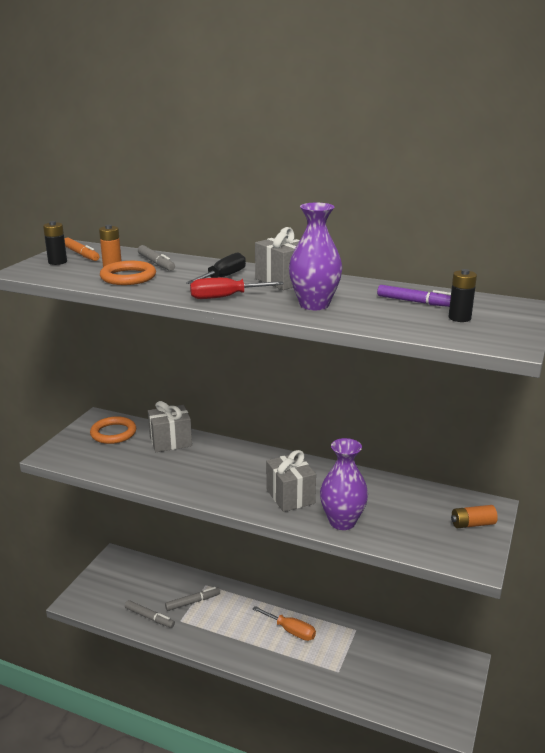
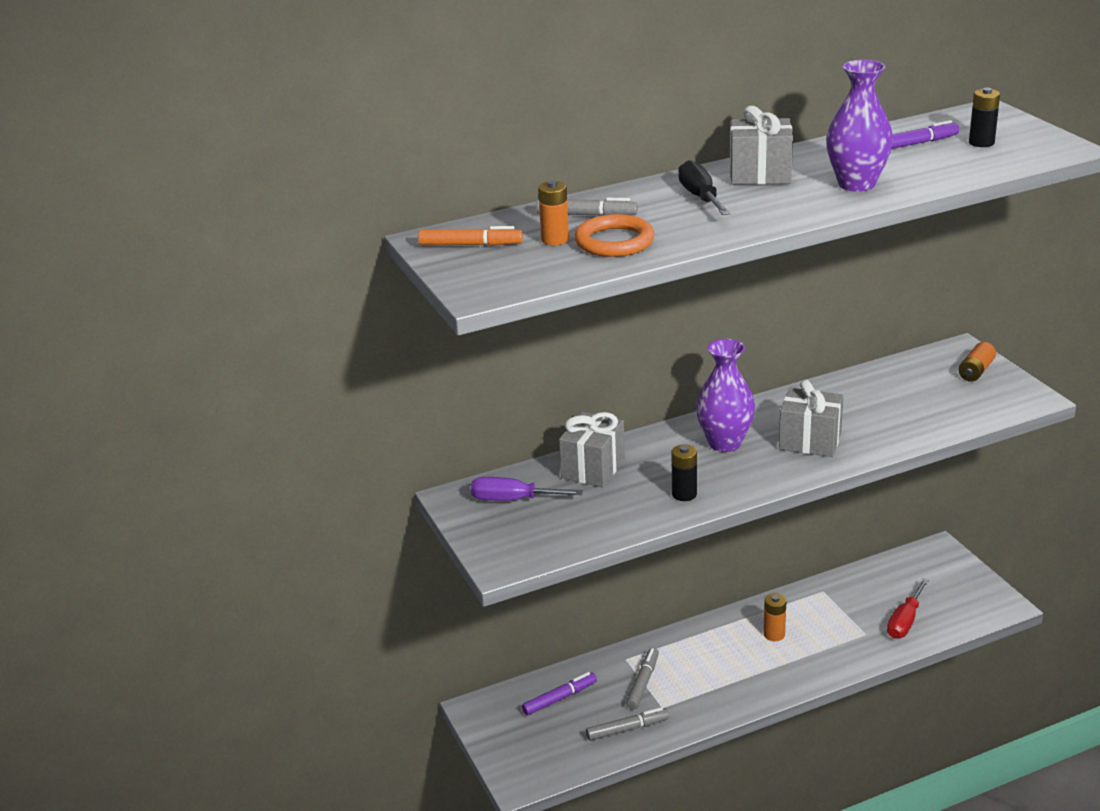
camera: 45 degrees left, 5 degrees up
(57, 262) = (479, 265): black battery -> black battery (684, 494)
(113, 433) = (512, 500): orange ring -> purple screwdriver
(150, 579) = (560, 698): none -> purple marker
(225, 297) = (768, 214): red screwdriver -> red screwdriver (905, 621)
(291, 631) = (774, 634): orange screwdriver -> orange battery
(342, 522) = (890, 433): purple vase -> purple vase (724, 443)

